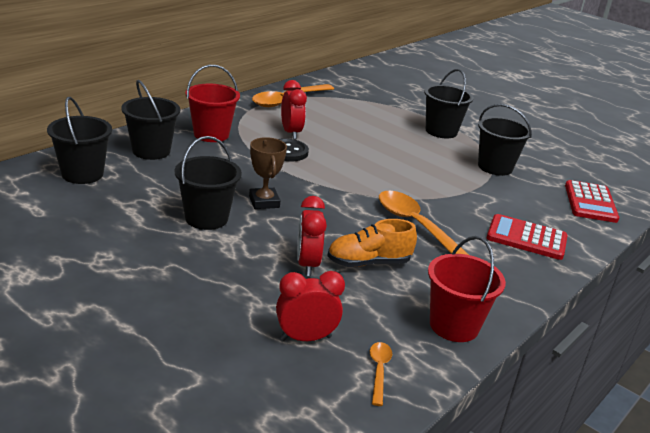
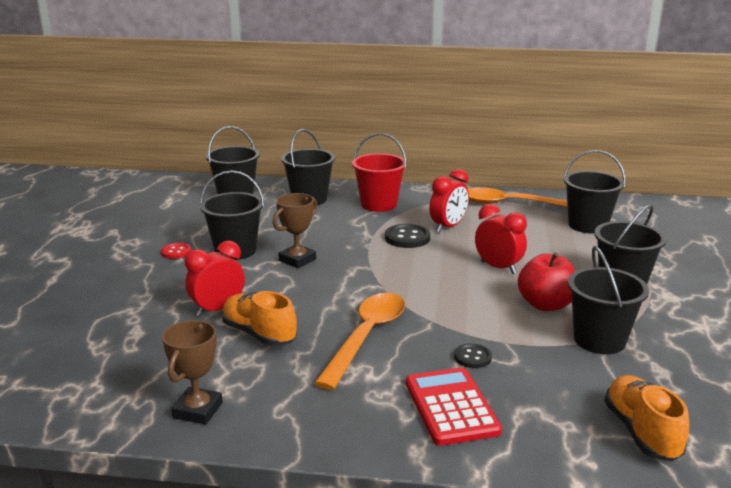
camera: 60 degrees right, 5 degrees down
(165, 244) = (176, 252): none -> red button
(305, 338) = (101, 345): red clock -> red clock (498, 267)
(353, 99) = (587, 225): none -> black bucket
(379, 371) = (82, 393): orange spoon -> none
(439, 160) = (545, 305): none -> red apple
(454, 326) = (197, 410): red bucket -> brown trophy
(478, 207) = (472, 357): none -> black button
(590, 202) = (641, 432): red calculator -> orange shoe

